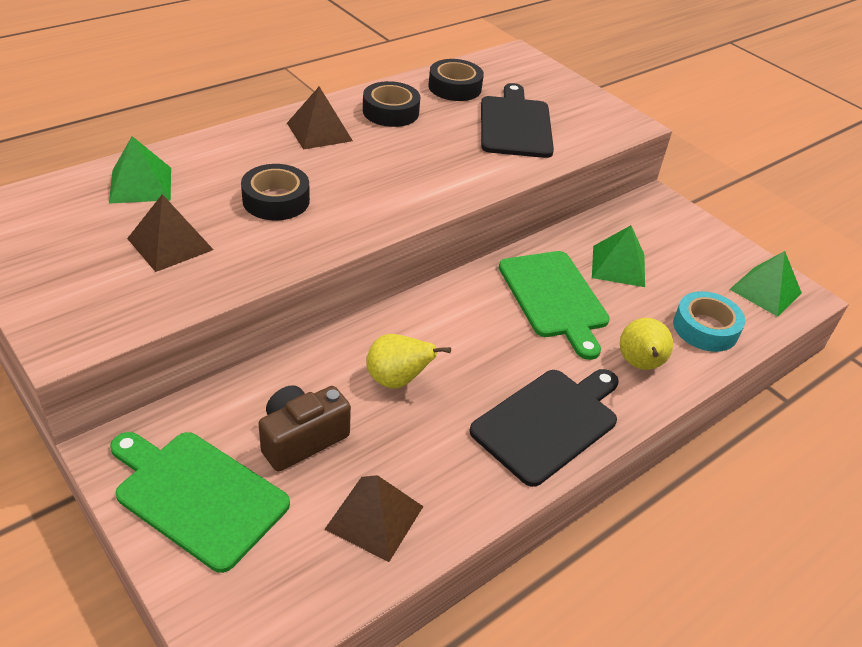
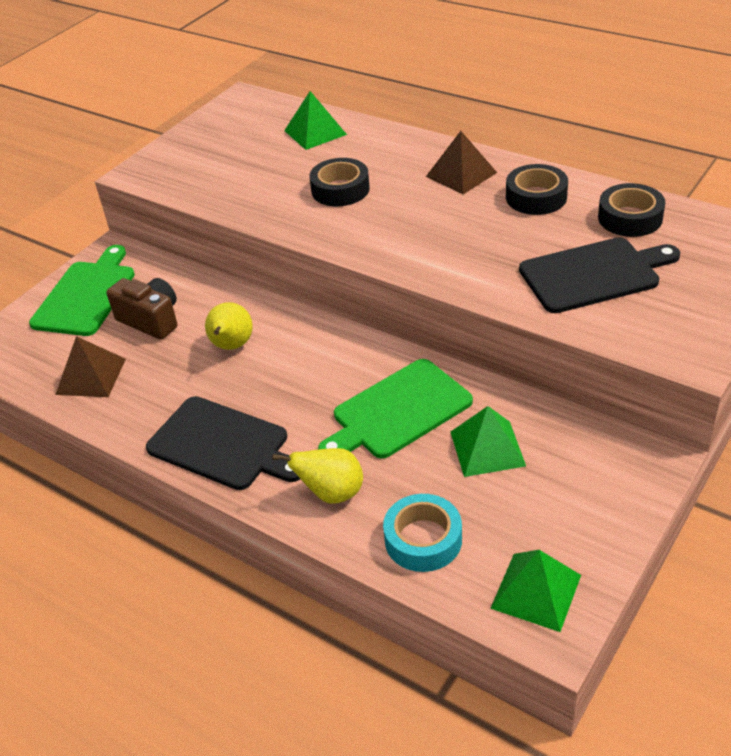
camera: 80 degrees right, 0 degrees up
(170, 244) = (254, 169): brown pyramid -> none

